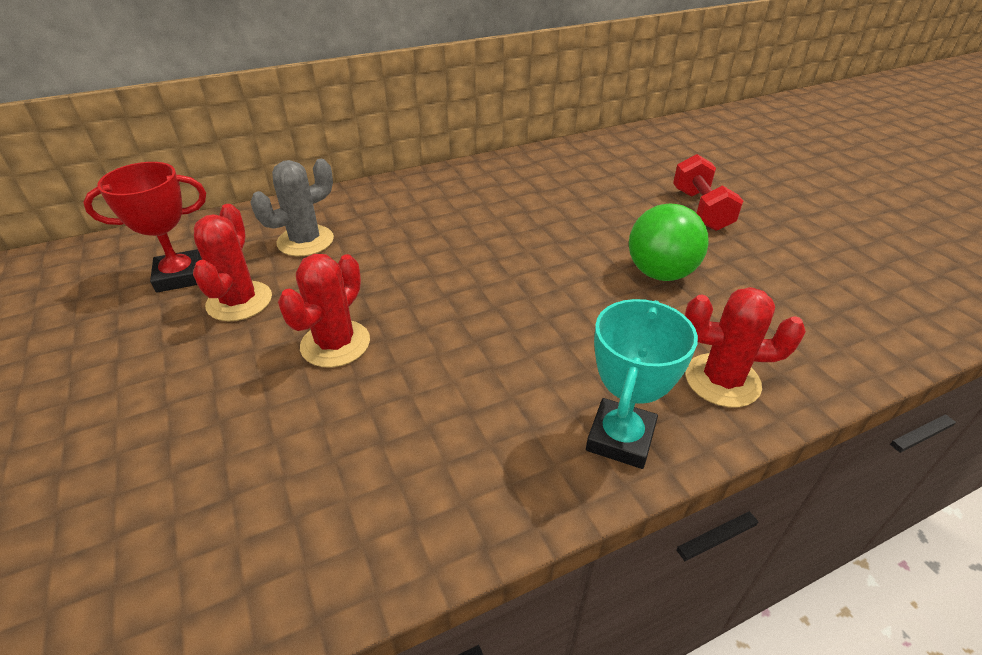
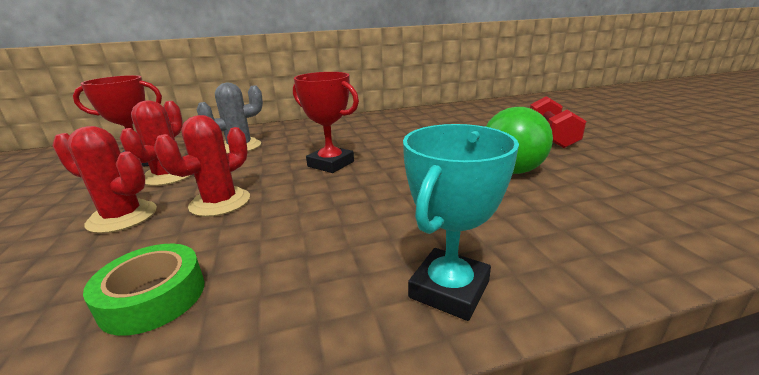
camera: 10 degrees right, 15 degrees down
(338, 474) = (153, 297): none -> green tape
(444, 271) = (331, 164): none -> red trophy
(722, 380) = (567, 247): red cactus -> red cactus (122, 217)

